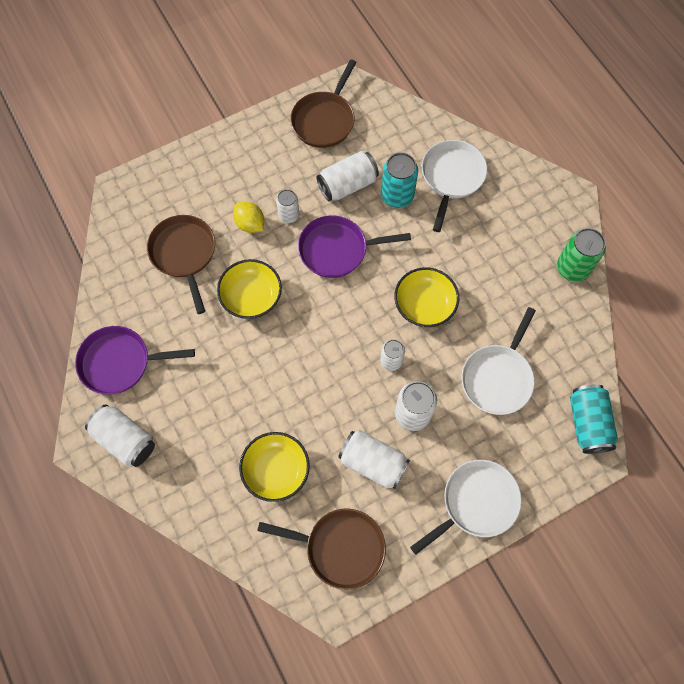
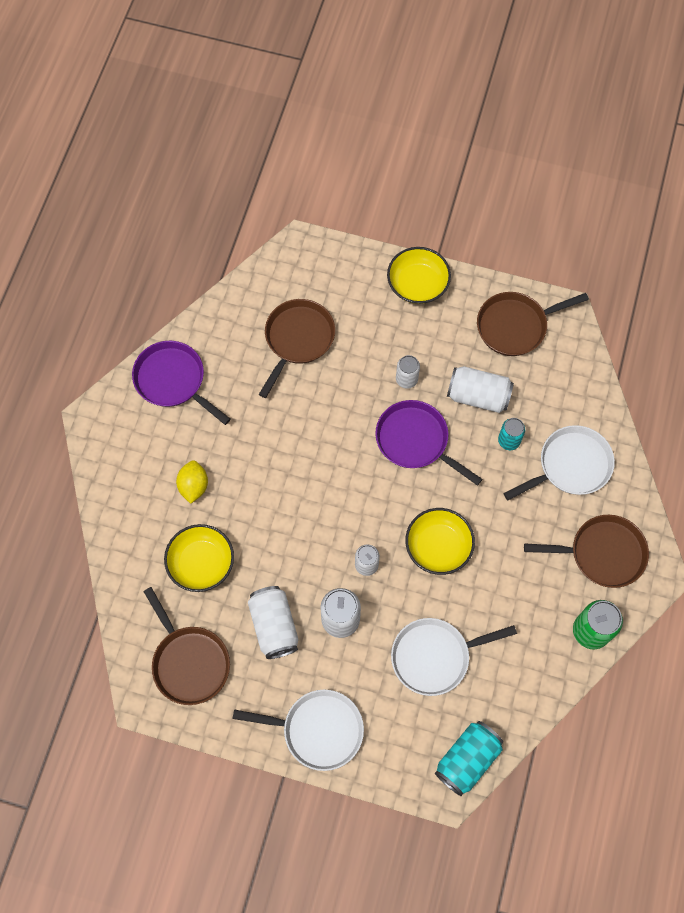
camera: 45 degrees right, 0 degrees up
(125, 440) = (122, 441): white can -> none
(250, 224) = (370, 360): yellow lemon -> yellow lemon (193, 486)
(251, 296) = (313, 417): yellow bowl -> yellow bowl (417, 284)
(397, 196) = (509, 441): turquoise can -> turquoise can, size x0.63
(528, 214) = (602, 553): none -> brown pan

